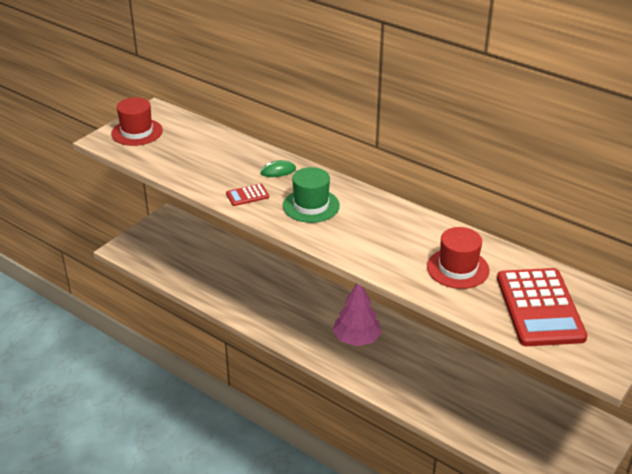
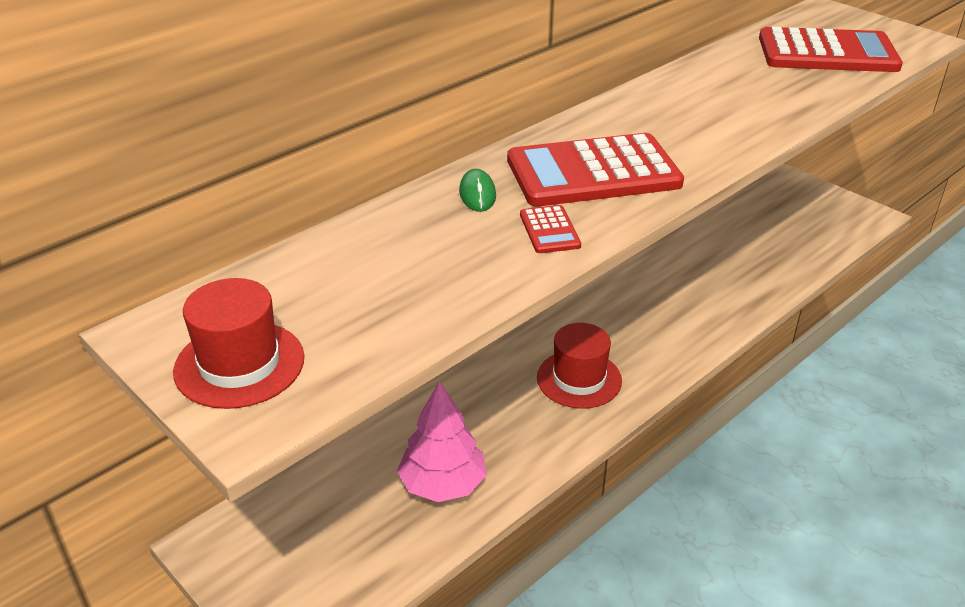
camera: 80 degrees left, 0 degrees up
(311, 205) = (593, 172): green hat -> red calculator
(356, 339) = (627, 331): pink tree -> pink tree (443, 484)
(457, 268) = (755, 86): red hat -> red hat (579, 379)

